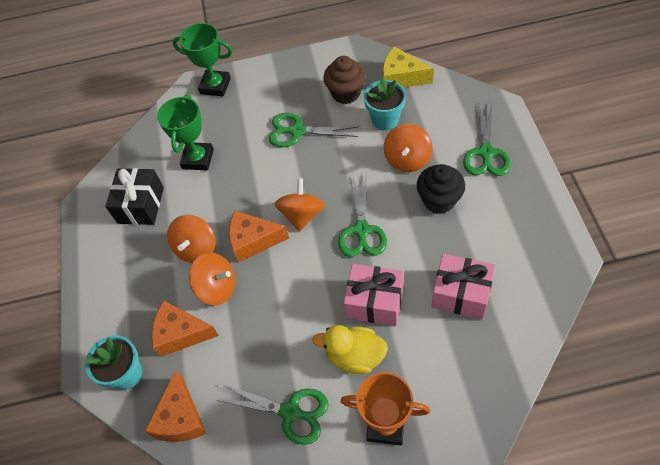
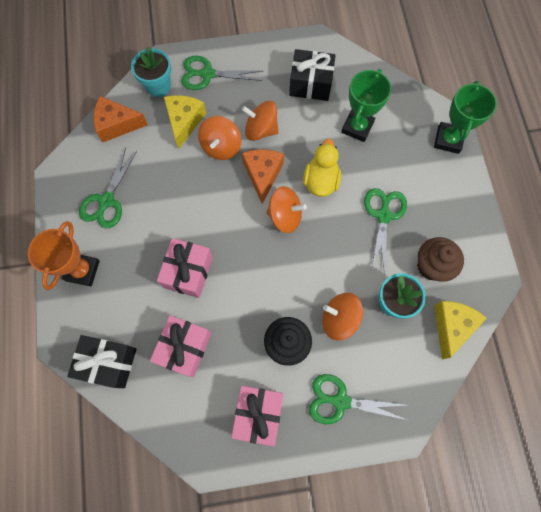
camera: 85 degrees right, 15 degrees up
(181, 334) = (184, 122): orange cheese -> yellow cheese
(198, 159) = (357, 127): green trophy -> green trophy turned 75 degrees counterclockwise
(355, 356) = (142, 252): yellow duck -> yellow duck (320, 181)
(362, 230) = (262, 267): green scissors -> green scissors (207, 74)
(493, 372) = (109, 362): none -> black gift
(513, 218) = (258, 413): none -> pink gift

